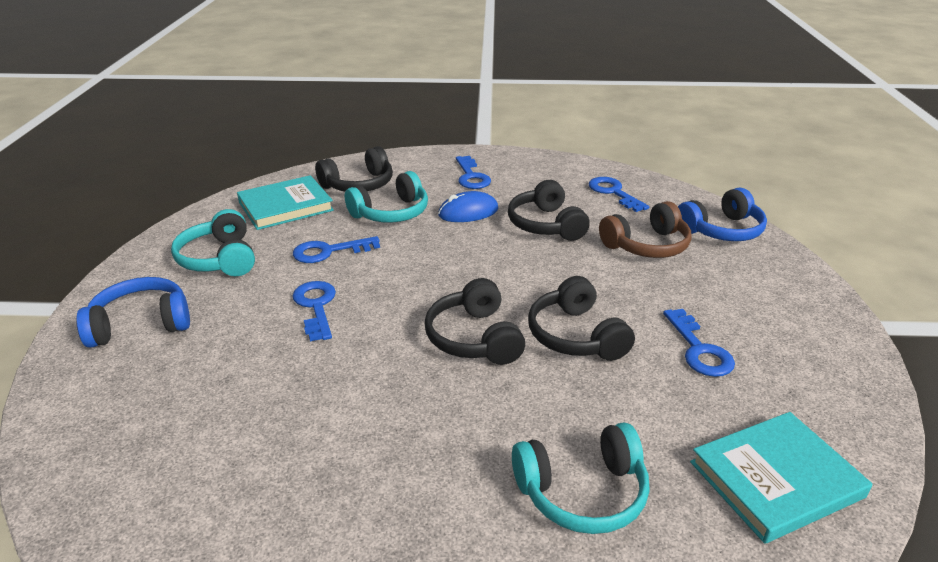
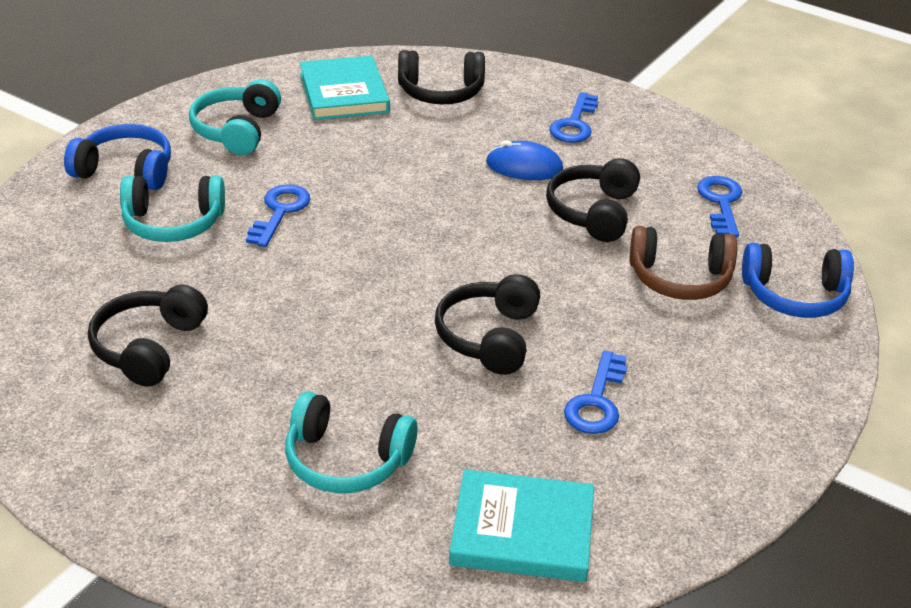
camera: 30 degrees right, 5 degrees up
(285, 206) = (344, 93): turquoise book -> turquoise book turned 75 degrees clockwise
(329, 251) = (341, 160): blue key -> none
(391, 213) = (442, 138): turquoise headphones -> turquoise headphones (173, 223)
(474, 338) = (391, 299): black headphones -> black headphones (149, 347)

